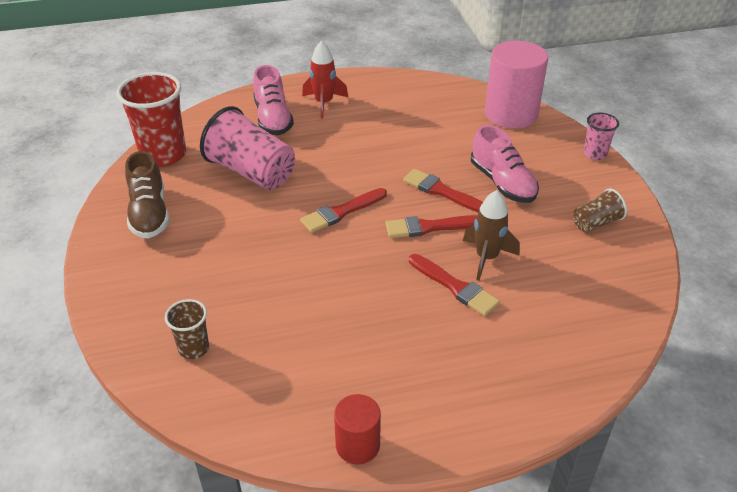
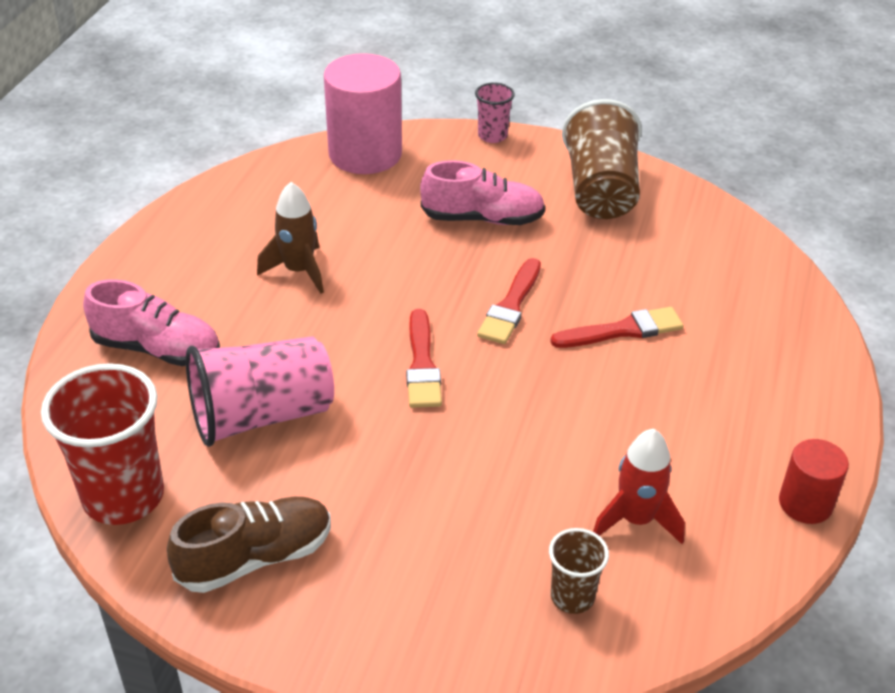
camera: 60 degrees left, 0 degrees up
(149, 213) = (255, 558): brown shoe -> brown shoe turned 45 degrees counterclockwise
(324, 103) = (175, 287): red rocket -> red rocket (636, 520)
(442, 191) = (457, 268): red brush -> none
(486, 258) = (595, 287): brown rocket -> brown rocket (299, 271)
(595, 223) = (600, 190): brown cup -> brown cup, size x1.95

